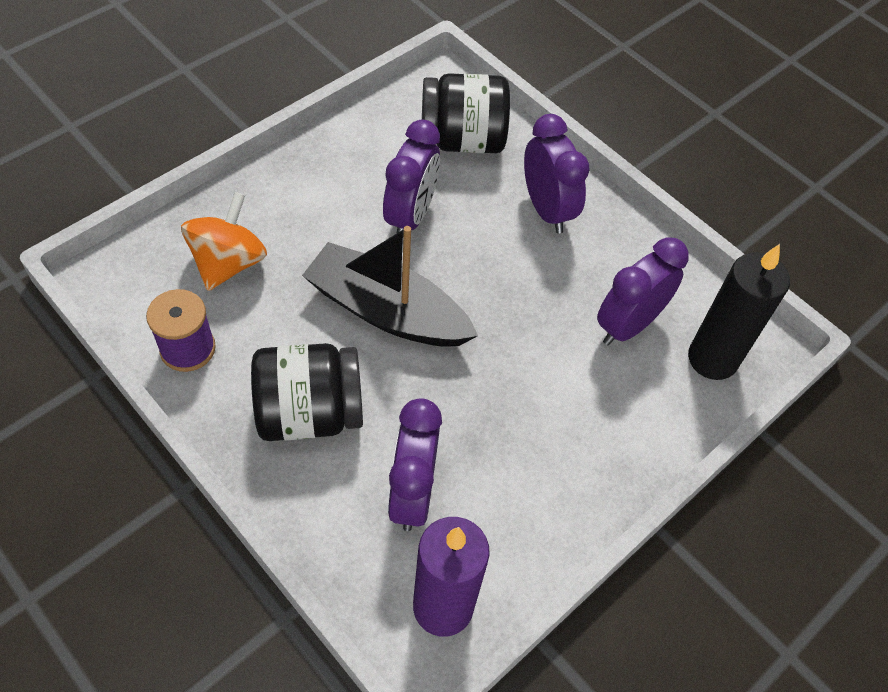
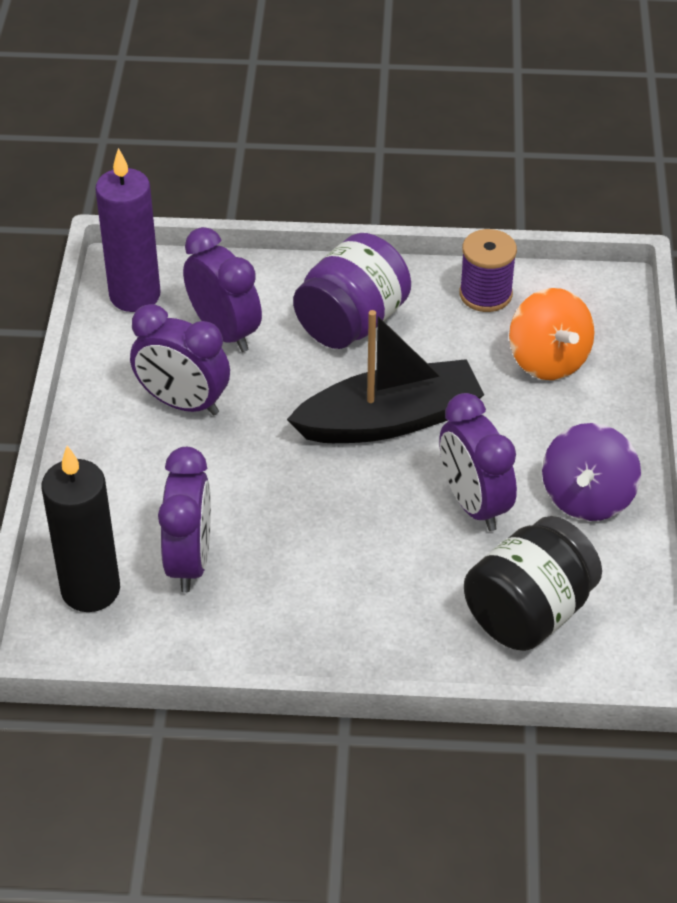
camera: 140 degrees right, 10 degrees down
(310, 413) = (352, 322): black jar -> purple jar
(341, 166) = (587, 497): none -> purple spinning top
(546, 210) = (371, 608): purple clock -> purple clock (183, 403)

